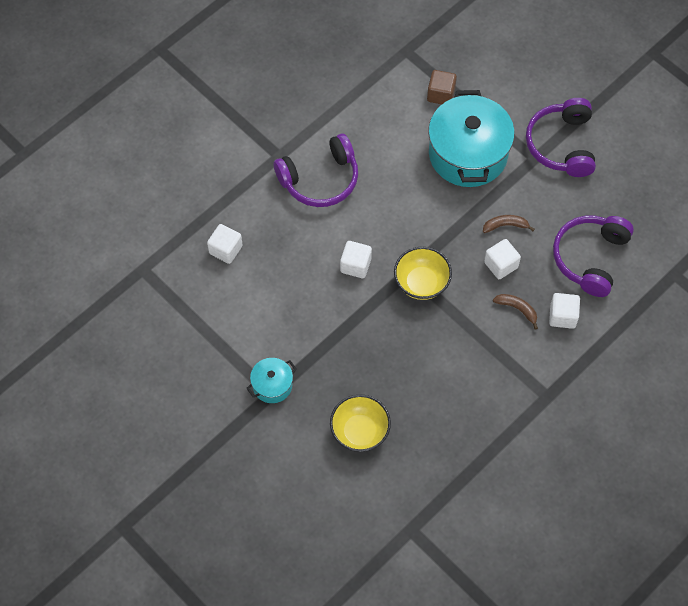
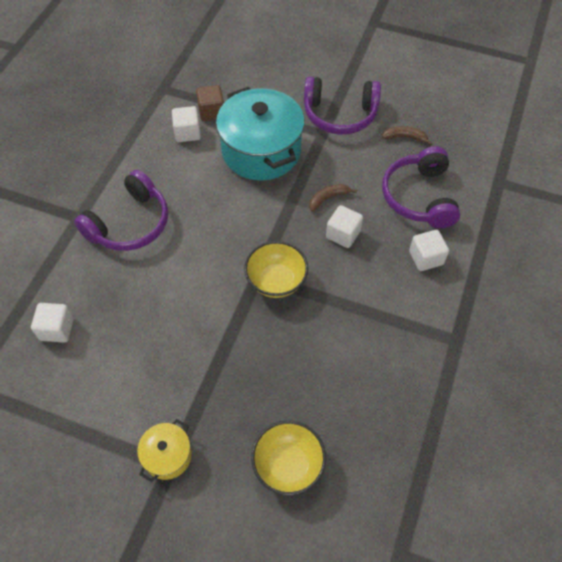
camera: 25 degrees left, 5 degrees down
(272, 385) = (167, 456): turquoise pot -> yellow pot
(355, 265) = (202, 290): white cube -> white cube (187, 133)
(517, 309) = (381, 268): brown banana -> brown banana (405, 137)
(561, 145) = (340, 114): purple headphones -> purple headphones turned 60 degrees counterclockwise

